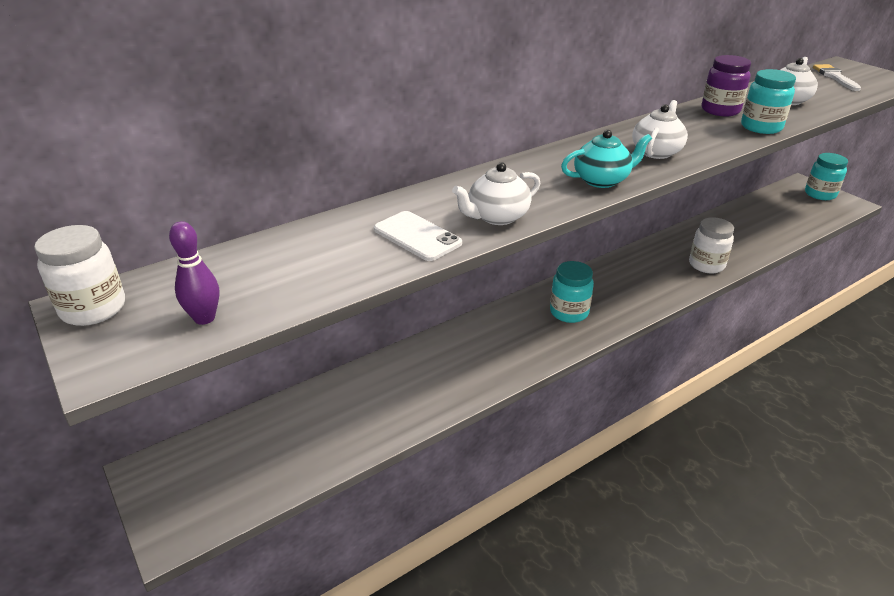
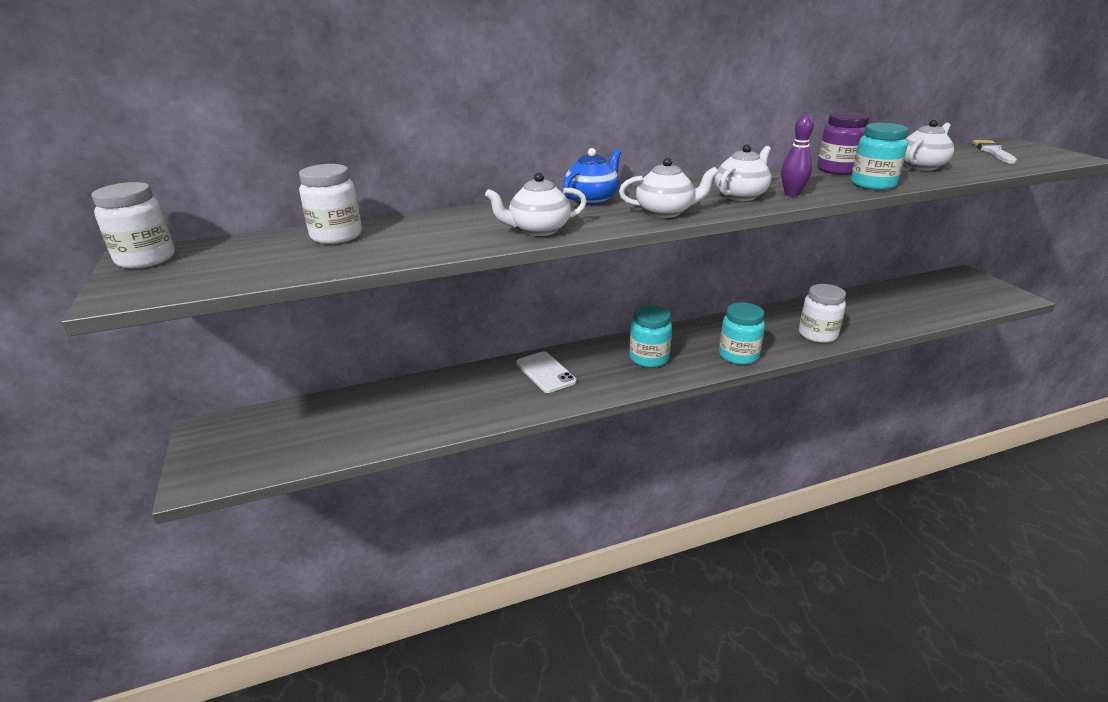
camera: 15 degrees right, 5 degrees down
(204, 318) = (223, 274): purple bowling pin -> purple bowling pin (792, 194)
(291, 249) = (336, 236): none -> white jar
(417, 236) = (452, 237): white phone -> white phone (545, 372)
(521, 170) = (592, 199): none -> blue teapot
(602, 180) = (665, 212): turquoise teapot -> white teapot
(820, 194) = (983, 285): turquoise jar -> turquoise jar (738, 356)

